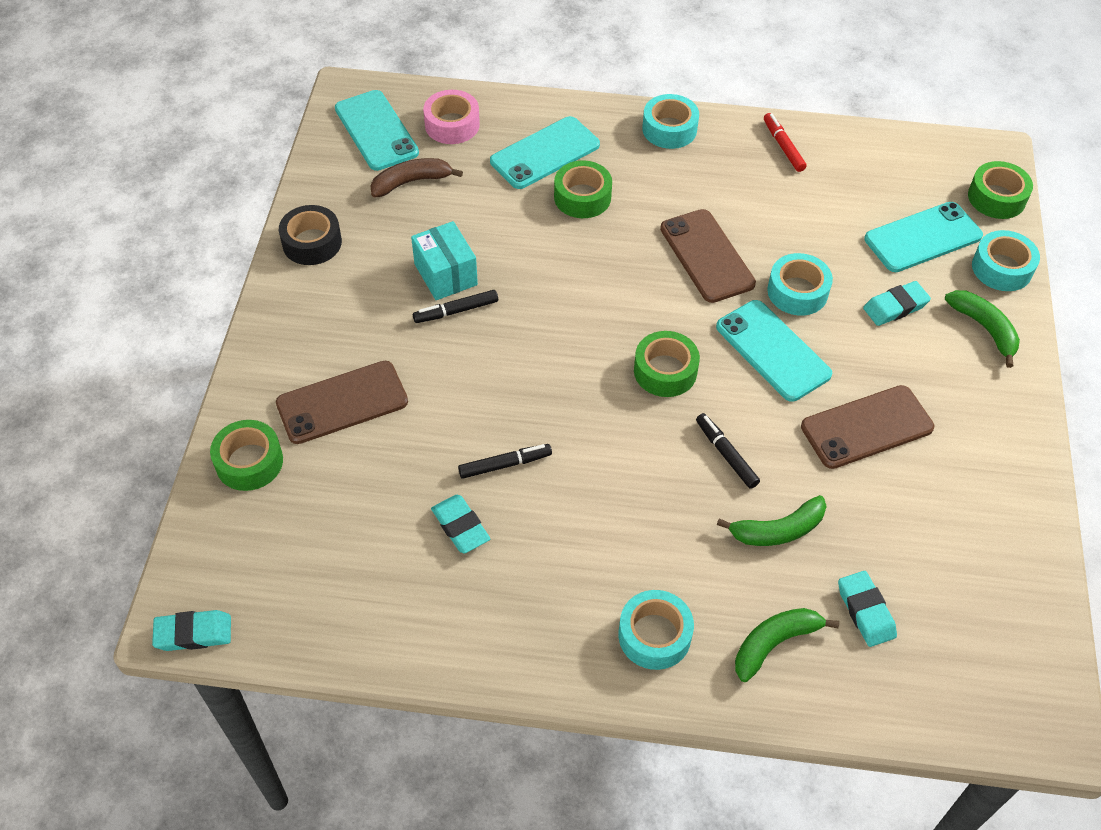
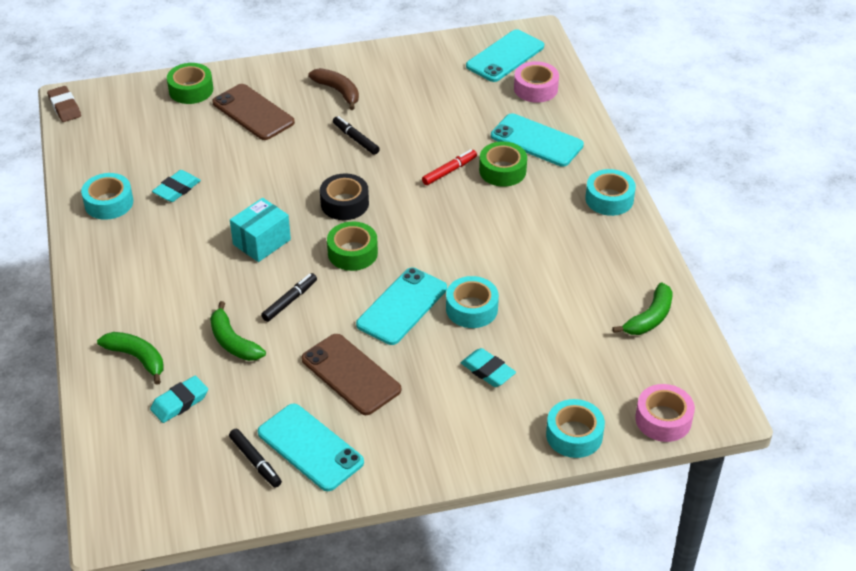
camera: 70 degrees right, 10 degrees down
(193, 633) = (64, 107): turquoise eraser -> brown eraser
(312, 242) = (381, 60): black tape -> black tape (344, 203)
(411, 182) = (465, 86): brown banana -> brown banana (338, 91)
(446, 274) = (386, 125): turquoise box -> turquoise box (262, 242)
(505, 465) = (234, 196): black marker -> black marker (255, 462)
(654, 635) = (124, 297): turquoise tape -> turquoise tape (109, 203)
(707, 256) = (480, 250): brown phone -> none
(783, 146) = (635, 269): red marker -> red marker (449, 171)
(923, 237) = (580, 376): turquoise phone -> turquoise phone (310, 447)
(984, 329) = (494, 433): green banana -> green banana (649, 318)
(996, 198) = (663, 419): green tape -> pink tape

